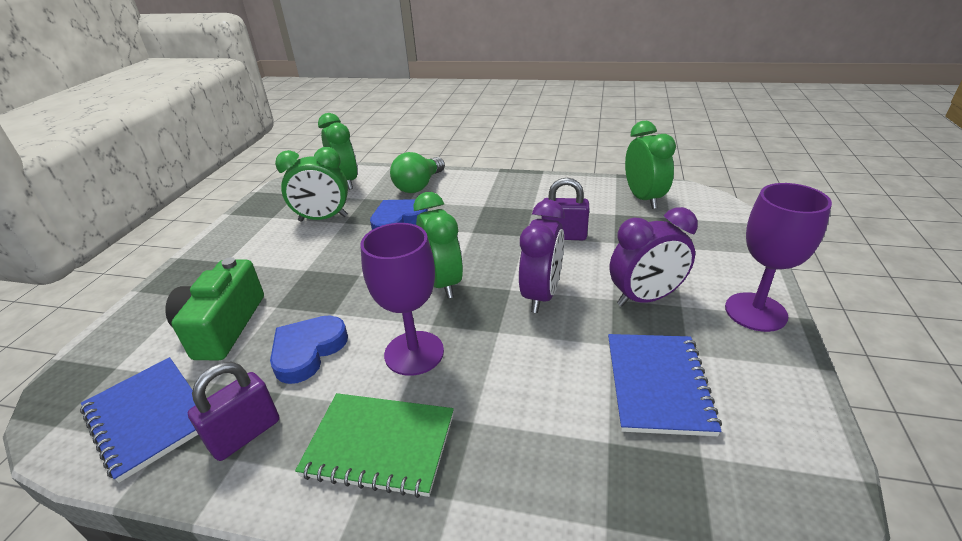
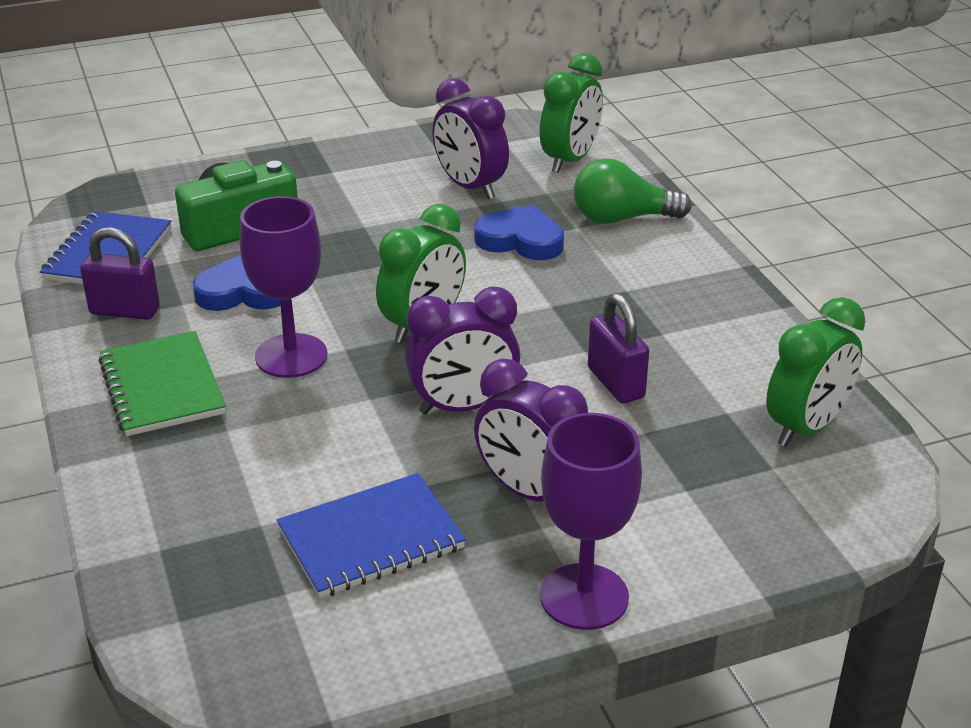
camera: 55 degrees right, 0 degrees up
(323, 218) = (470, 187): green clock -> purple clock

